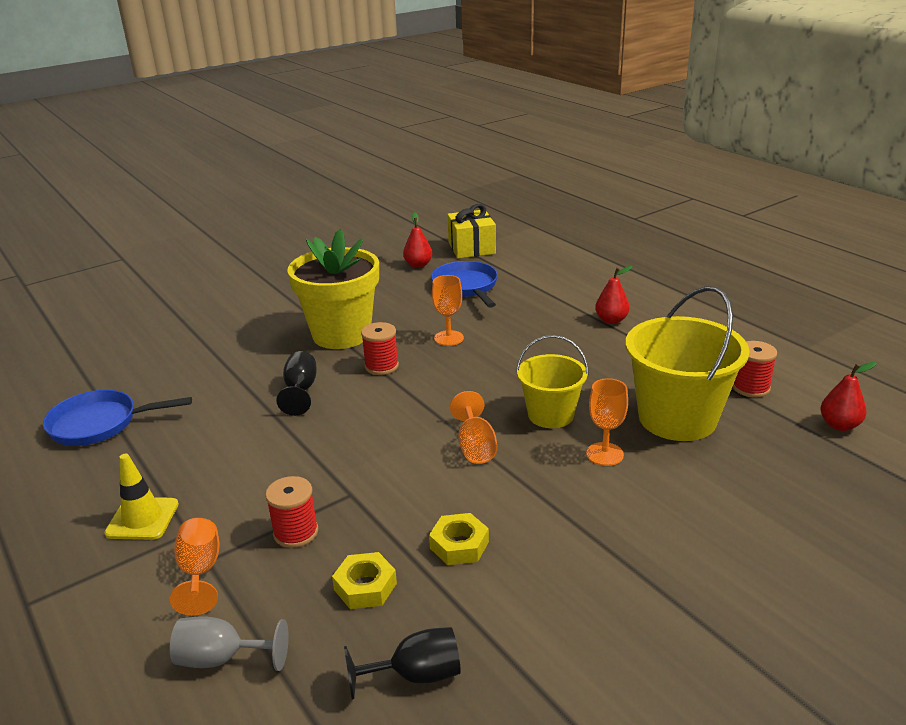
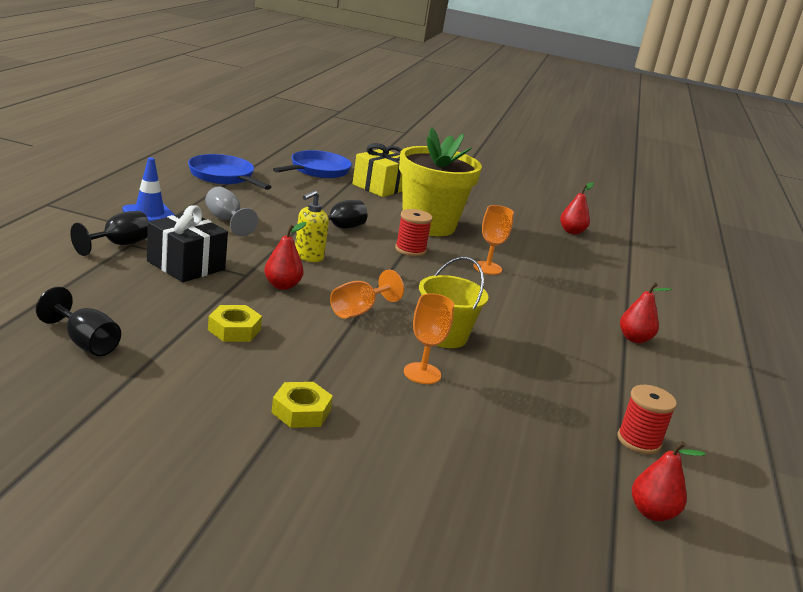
camera: 45 degrees right, 5 degrees down
(142, 519) = (149, 214): yellow traffic cone -> blue traffic cone
(200, 572) = (118, 245): orange goblet -> black goblet
(222, 659) = (48, 272): grey goblet -> grey goblet (226, 220)
(296, 532) = (186, 265): red spool -> black gift
(345, 436) = (308, 256): none -> yellow soap dispenser
(365, 587) = (155, 303): yellow nut -> yellow nut (301, 411)
(392, 477) = (282, 285): none -> red pear
(466, 287) = (574, 259): blue pan -> blue pan (317, 170)
(471, 248) = (638, 248): yellow gift -> yellow gift (380, 187)
(677, 418) = (525, 403): yellow bucket -> none

